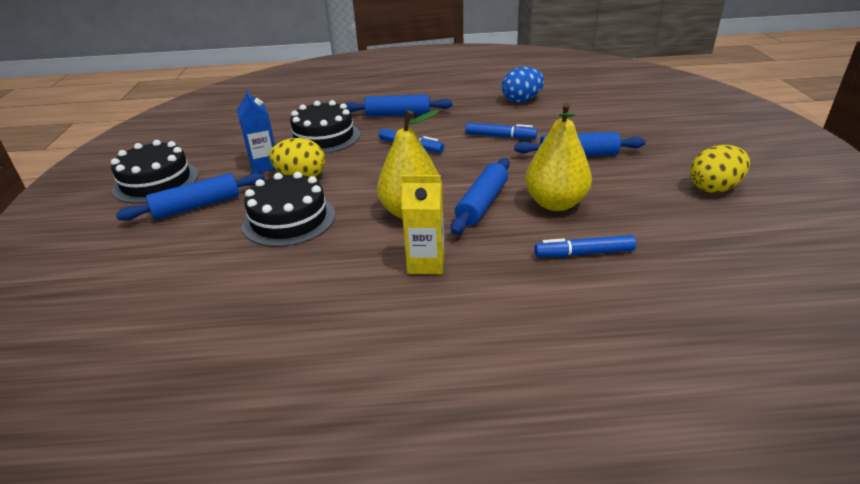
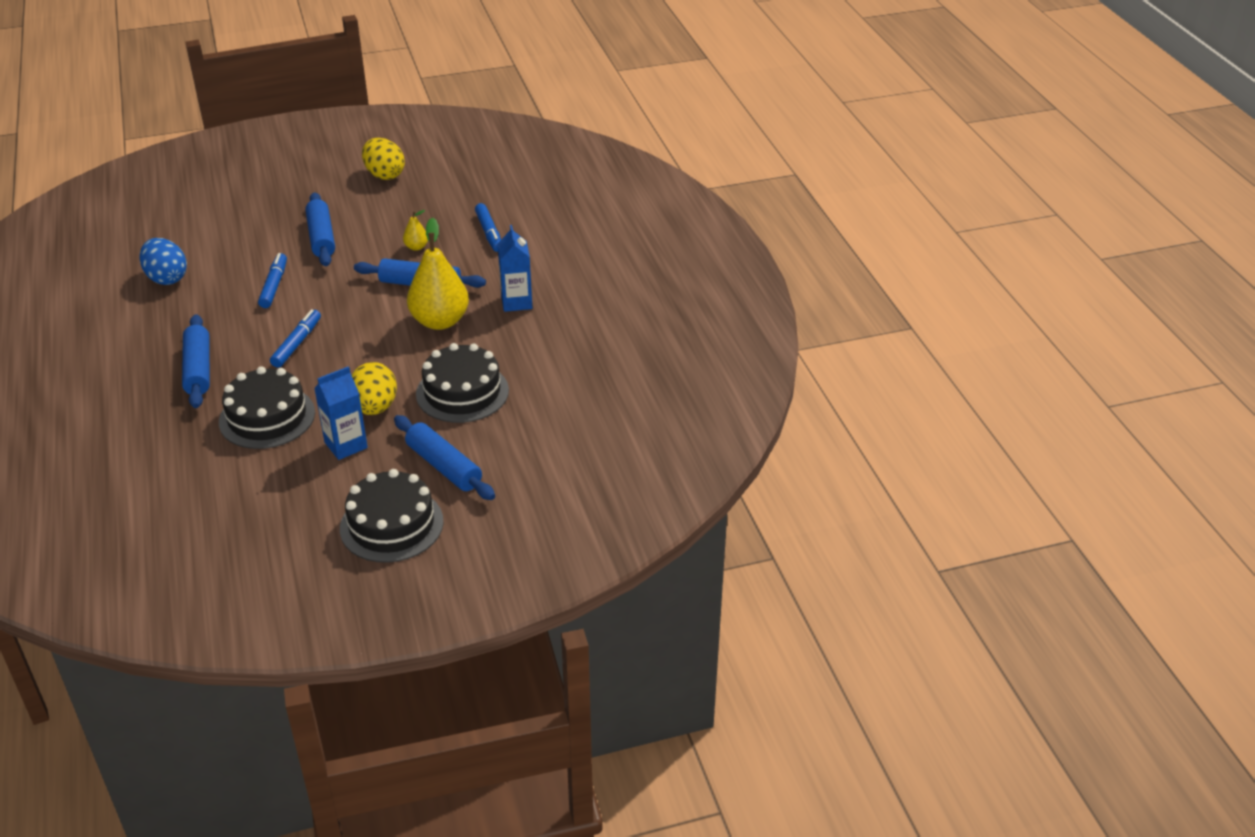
camera: 105 degrees left, 5 degrees up
(426, 263) = (516, 302): yellow carton -> blue carton
(555, 203) = (416, 247): yellow pear -> yellow pear, size x0.44

